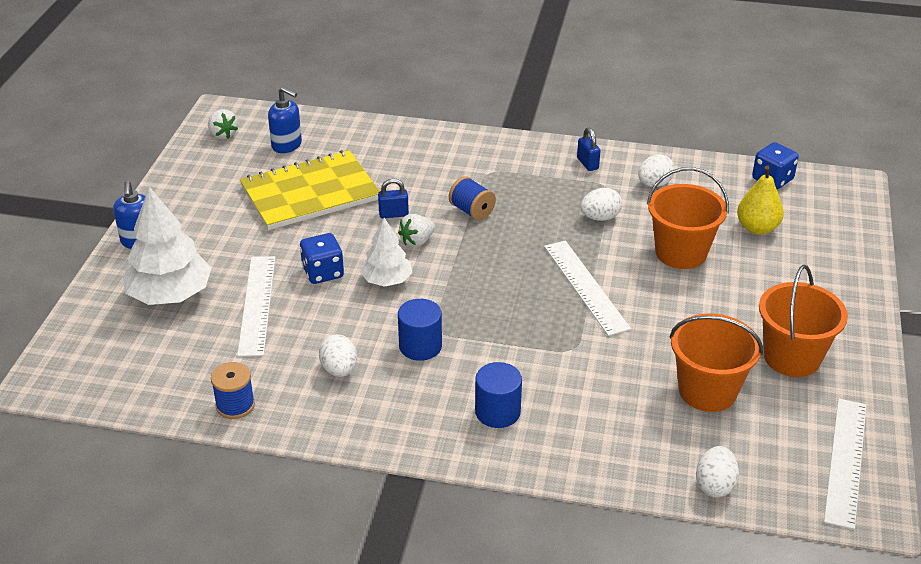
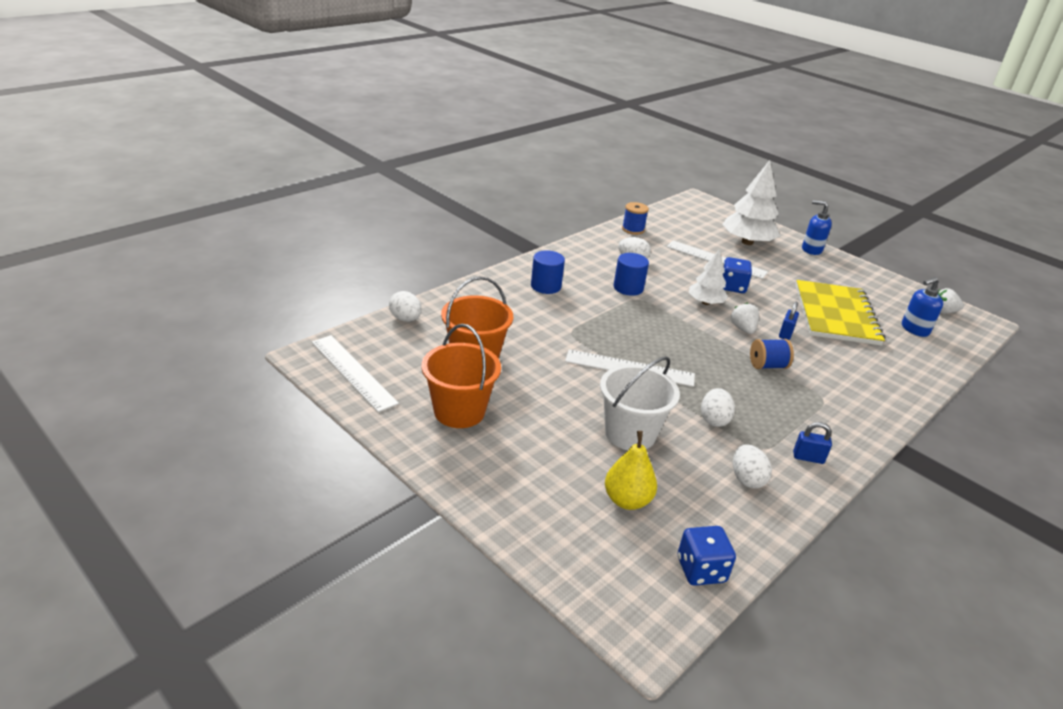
camera: 120 degrees right, 5 degrees down
(681, 253) = (630, 433): orange bucket -> white bucket

